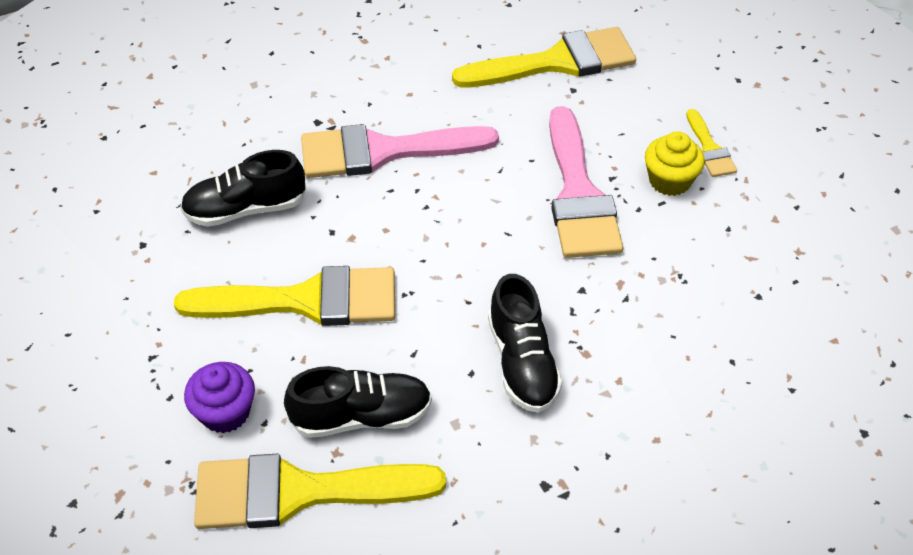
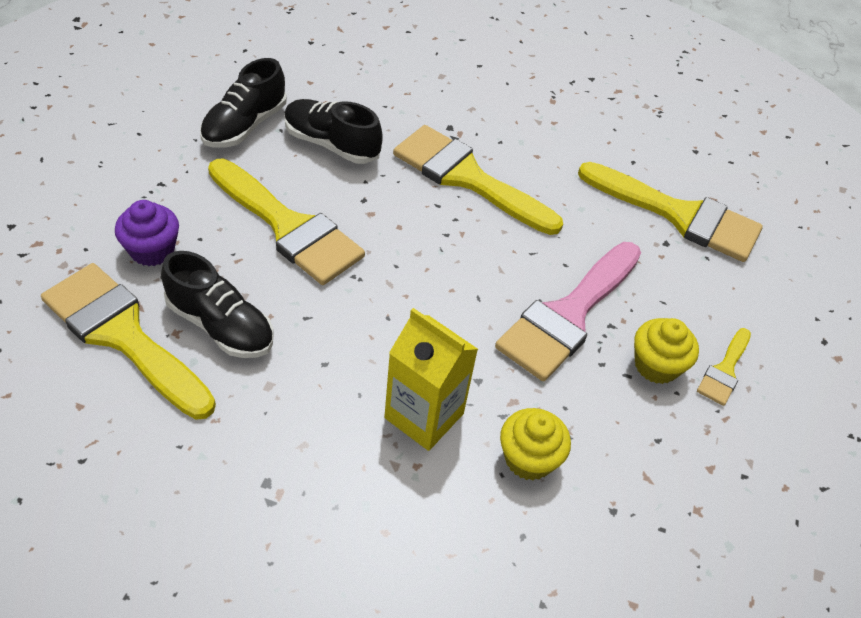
camera: 40 degrees right, 0 degrees up
(383, 151) = (467, 178): pink brush -> yellow brush
(522, 362) = (367, 389): black shoe -> black shoe (244, 126)
(581, 345) = (424, 416): none -> yellow carton
(675, 310) = (529, 458): none -> yellow cupcake

